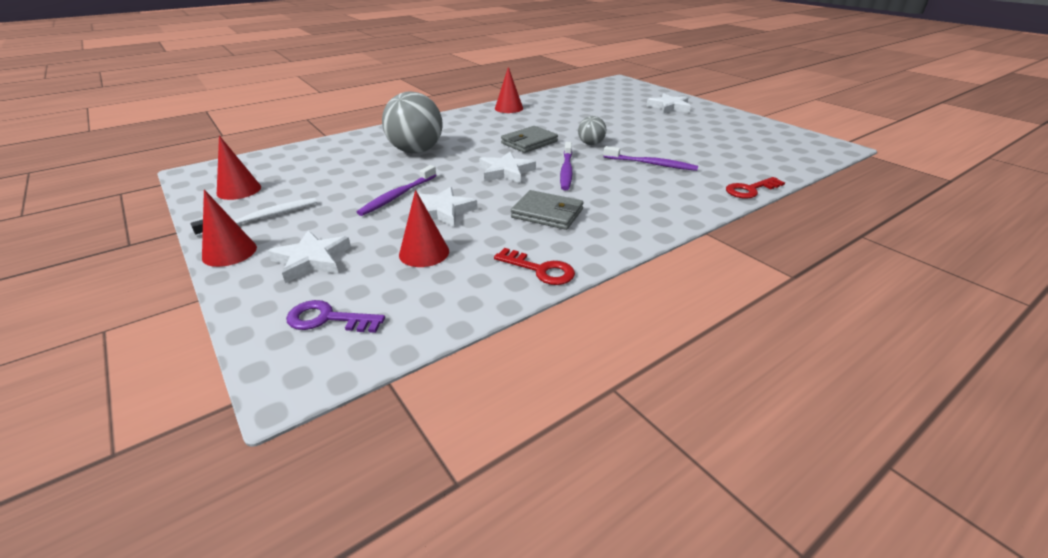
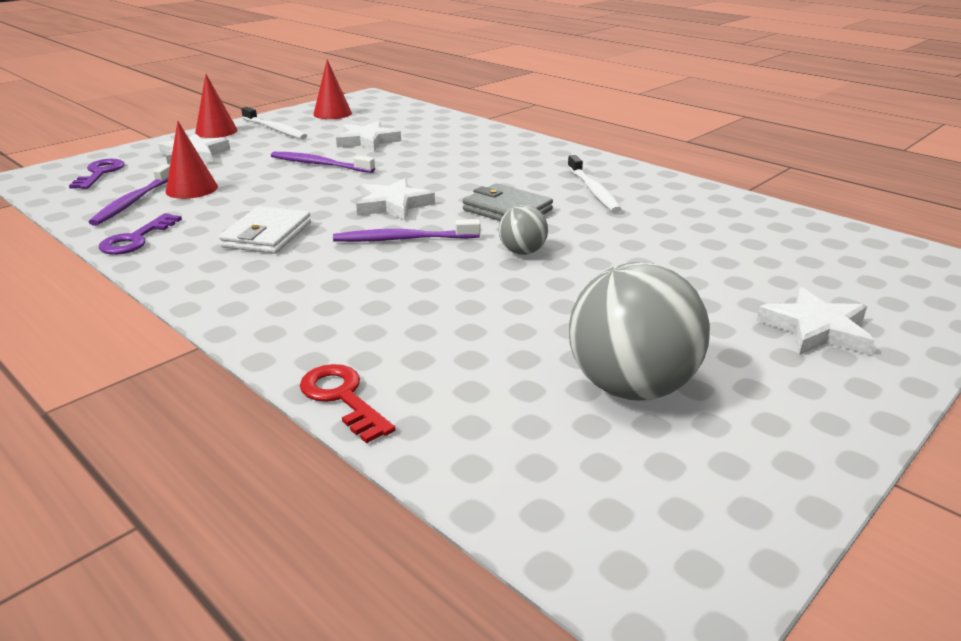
camera: 80 degrees right, 5 degrees down
(416, 151) = (448, 156): grey ball -> grey ball (630, 387)
(442, 211) = (280, 186): white star -> white star (367, 141)
(507, 121) = (593, 190): none -> white toothbrush
(509, 108) = (657, 186): red cone -> none
(540, 270) = (136, 239): red key -> purple key
(547, 213) = (267, 235): grey wallet -> white wallet
(651, 164) = (447, 302): purple toothbrush -> purple toothbrush (133, 202)

